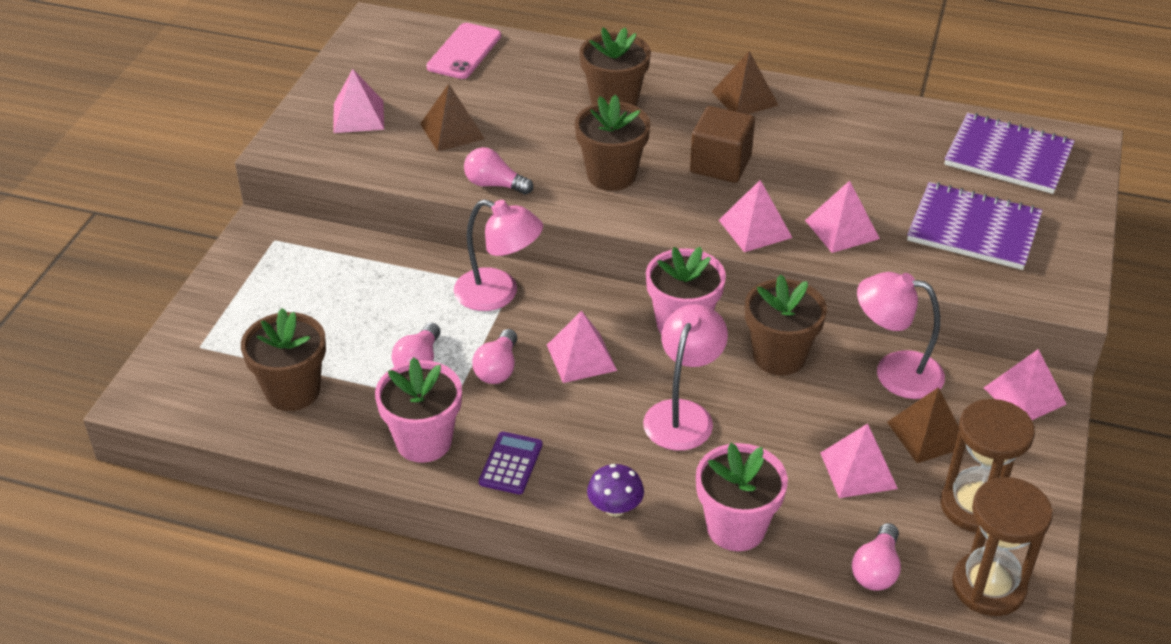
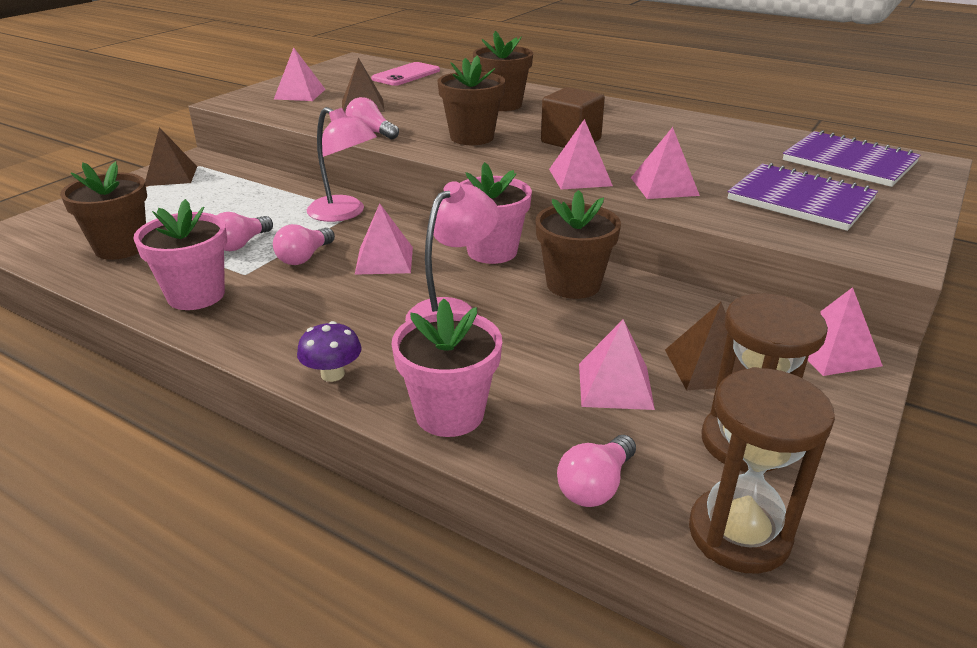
camera: 15 degrees right, 10 degrees down
(511, 464) = (259, 323): purple calculator -> none
(745, 98) = (613, 112): brown pyramid -> brown pyramid (171, 176)
(894, 372) = (689, 312): pink lamp -> none

